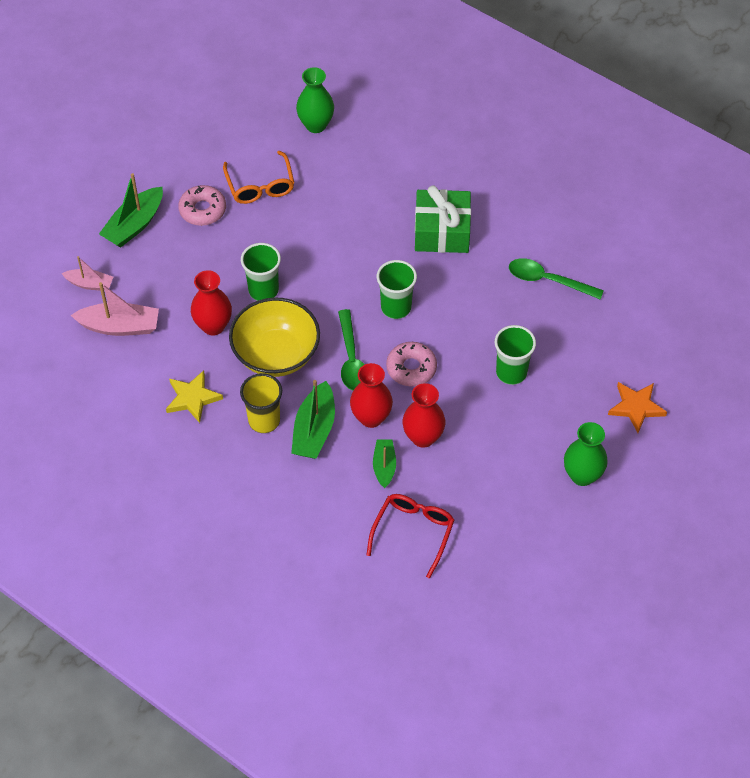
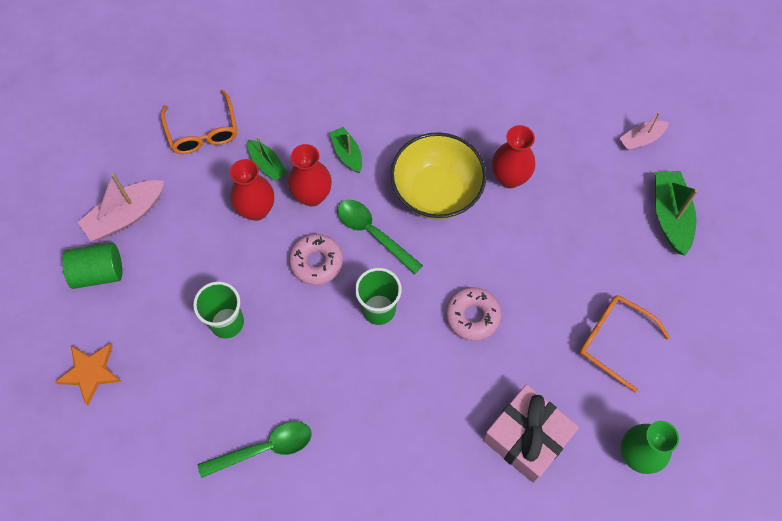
camera: 140 degrees right, 10 degrees up
(119, 326) = (578, 123): pink boat -> pink boat (126, 215)
(193, 398) = (463, 110): yellow star -> none
(202, 210) = (633, 275): pink donut -> pink donut (472, 316)
(263, 290) = (503, 239): green cup -> none
(264, 420) = (392, 133): yellow cup -> none
(314, 430) = (347, 154): green boat -> green boat, size x0.61
(373, 176) = (527, 437): none -> pink gift
(413, 533) = (202, 131): red glasses -> orange glasses
(442, 231) = (407, 425): green gift -> none
(582, 475) = (98, 272): green vase -> green cylinder

